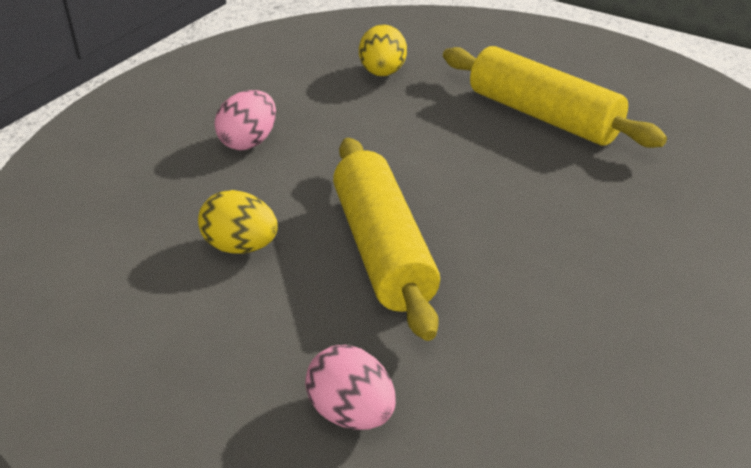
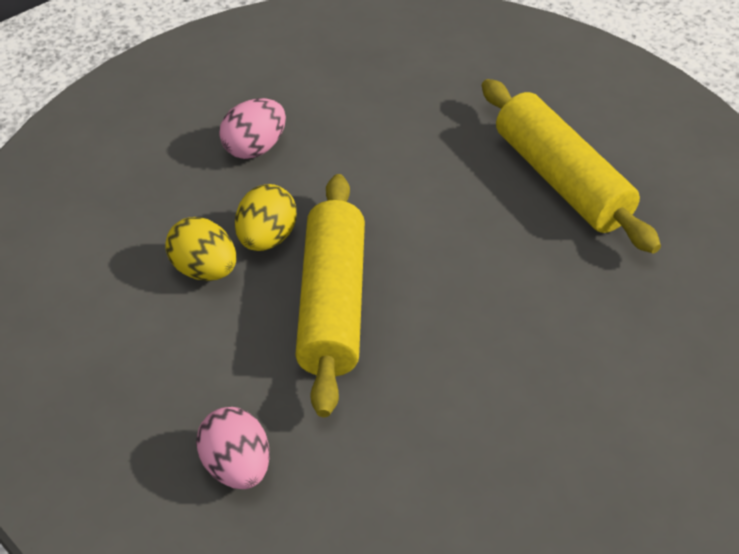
camera: 15 degrees right, 10 degrees up
(383, 73) = (420, 87): yellow egg -> yellow egg (267, 238)

